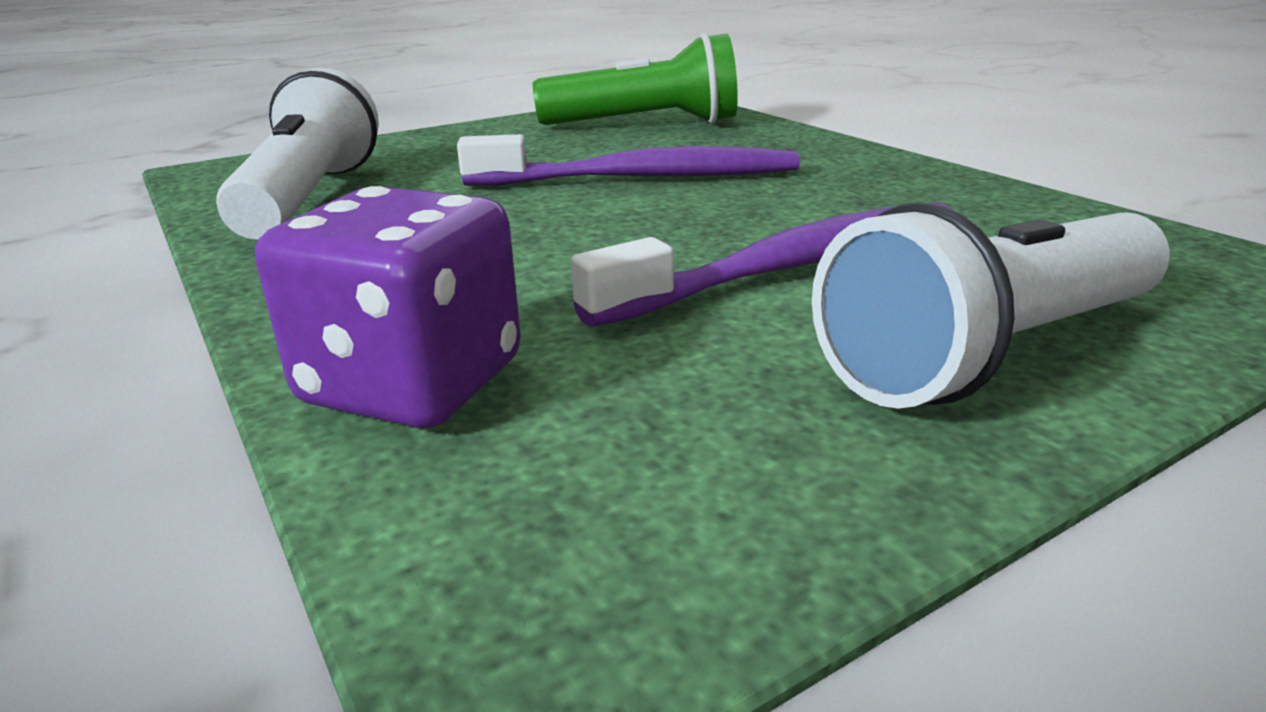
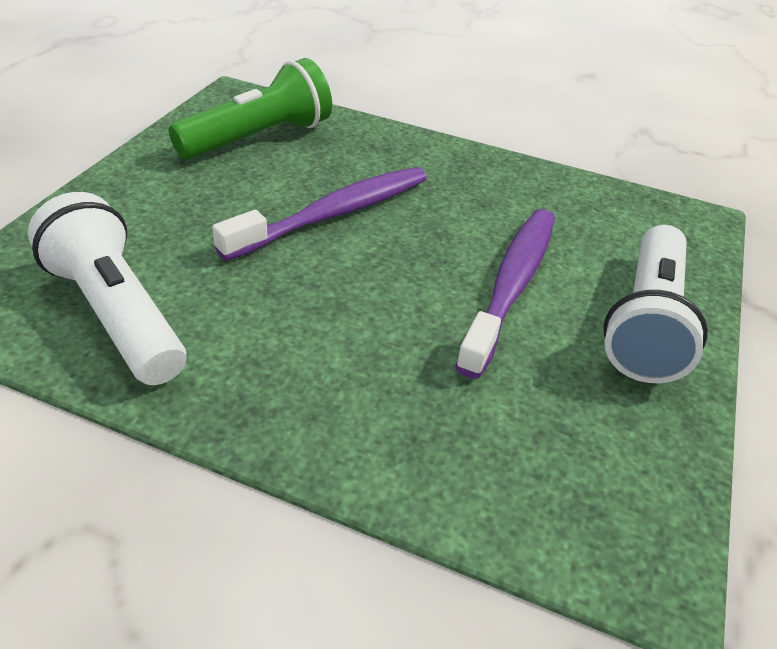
camera: 40 degrees left, 15 degrees up
(413, 383) = (438, 462): purple dice -> none

